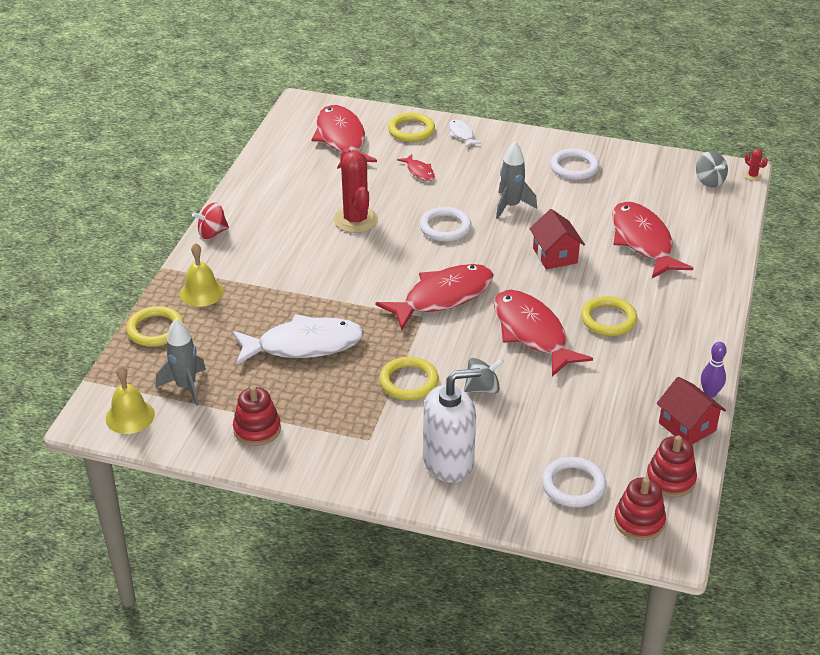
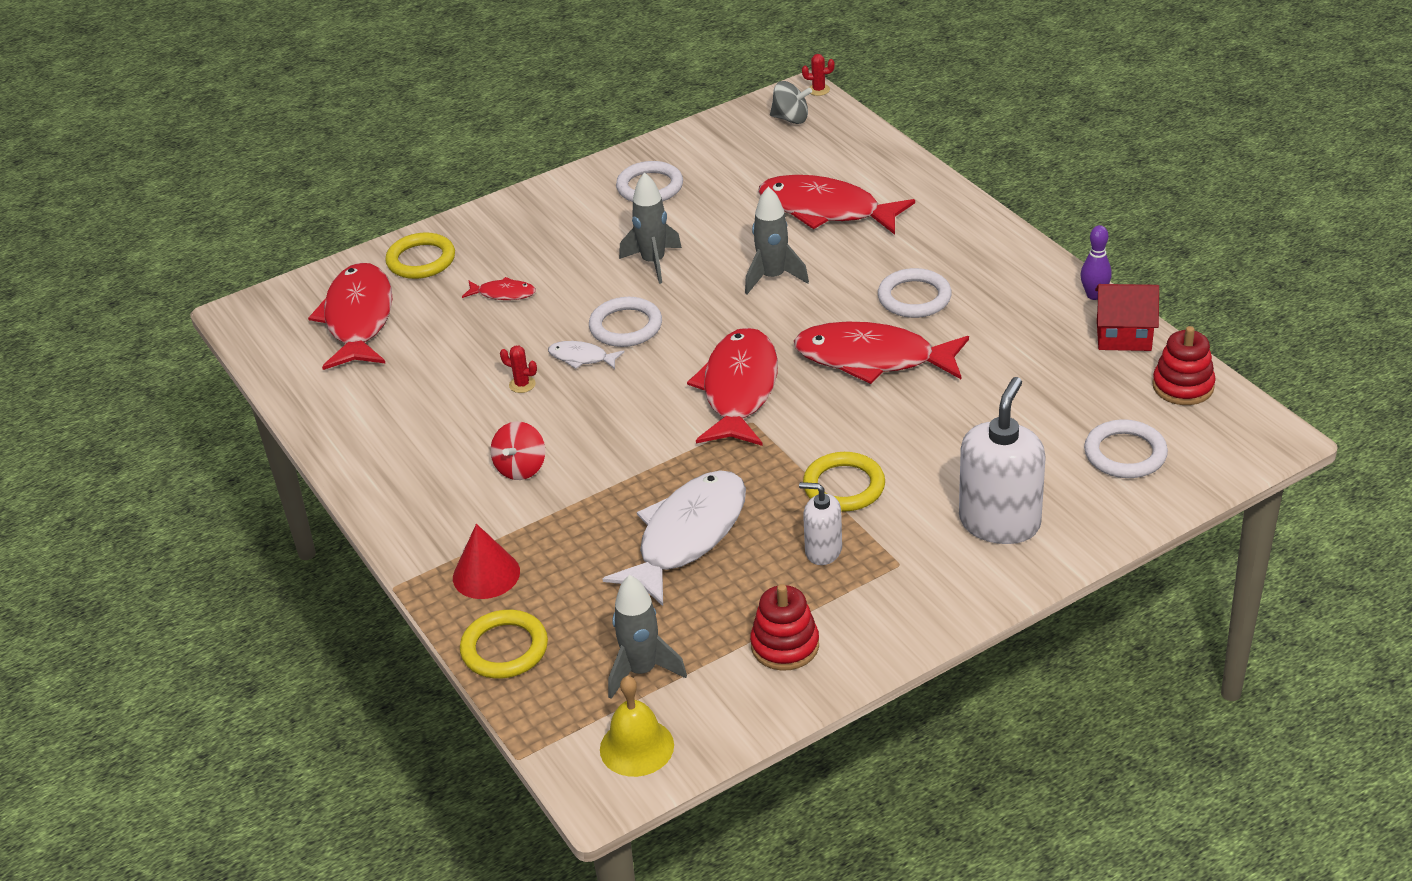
camera: 45 degrees left, 0 degrees up
(201, 292) = (486, 574): yellow bell -> red cone
(212, 233) = (386, 511): red spinning top -> red spinning top (521, 468)
(341, 139) = (358, 319): red fish -> red fish turned 60 degrees clockwise
(347, 402) = (823, 551): none -> white soap dispenser
(355, 220) = (522, 384): red cactus -> red cactus, size x0.41
(461, 134) = (482, 229): white fish -> white fish (581, 358)
(482, 388) = (916, 438): grey spinning top -> none
(555, 255) = (773, 277): red house -> grey rocket
(608, 319) = (914, 298): yellow ring -> white ring
(639, 521) = (1218, 438): red stacking toy -> none

